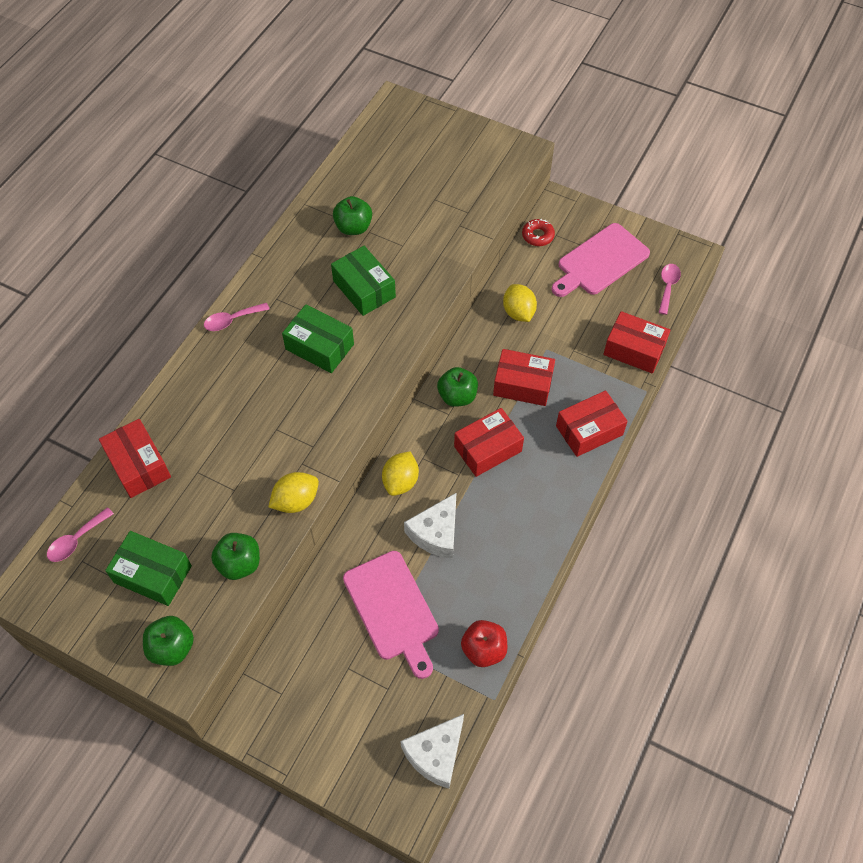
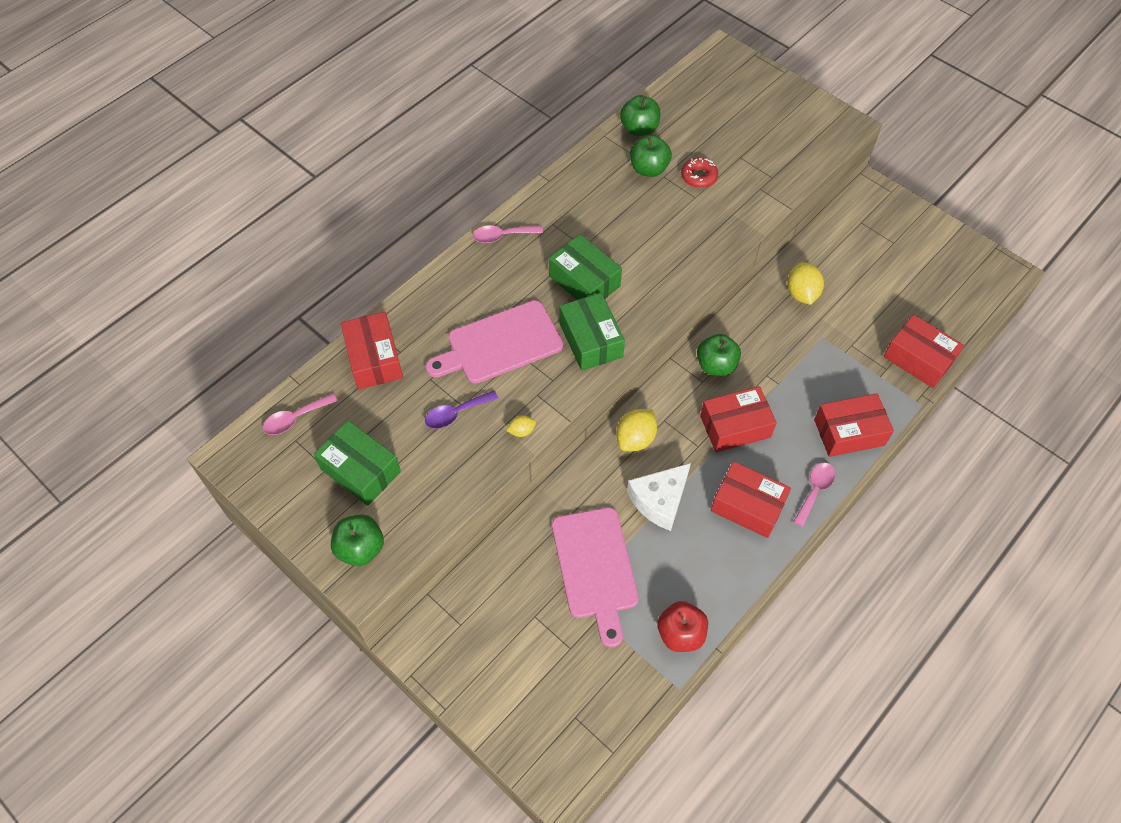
camera: 15 degrees right, 0 degrees up
(230, 499) = (456, 413): none -> purple spoon
(239, 564) = (449, 481): green apple -> green apple (639, 129)
(296, 501) = (521, 431): yellow lemon -> yellow lemon, size x0.52
(364, 289) = (644, 233): green box -> green box (591, 340)
(435, 754) = (603, 729): white cheese -> none
(523, 384) = (788, 368): red box -> red box (748, 506)
(538, 236) = (841, 219): red donut -> red donut (699, 176)
(600, 261) = (903, 259): pink cutting board -> pink cutting board (500, 344)
(668, 287) = (971, 301): pink spoon -> pink spoon (815, 491)

